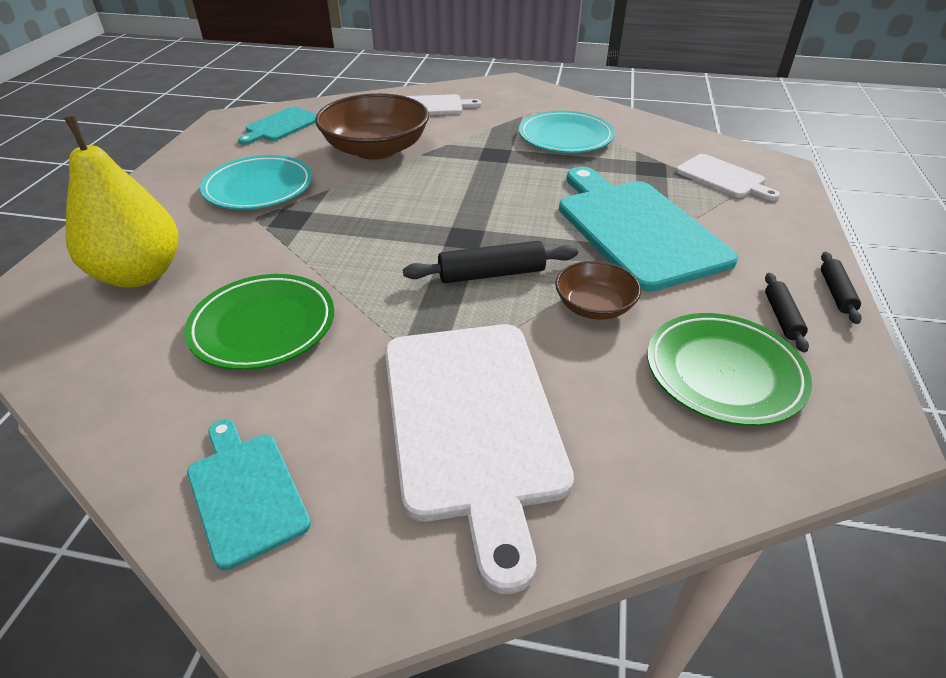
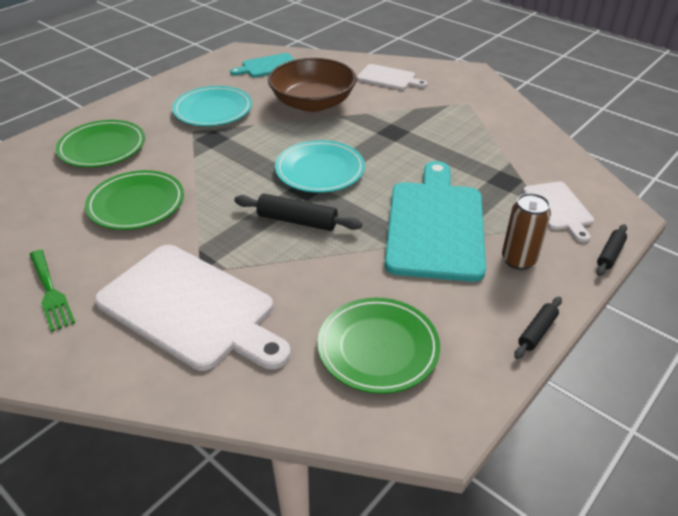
camera: 30 degrees right, 0 degrees up
(140, 274) = (102, 148): yellow pear -> green plate
(245, 492) = (50, 292): turquoise cutting board -> green fork
(472, 423) = (191, 308): white cutting board -> white cutting board turned 75 degrees counterclockwise
(565, 137) = (463, 133): turquoise plate -> turquoise plate (320, 171)
(594, 306) = (341, 268): brown bowl -> none
(745, 234) = (518, 260): none -> brown can
(781, 317) = (468, 331): black rolling pin -> black rolling pin (610, 254)

